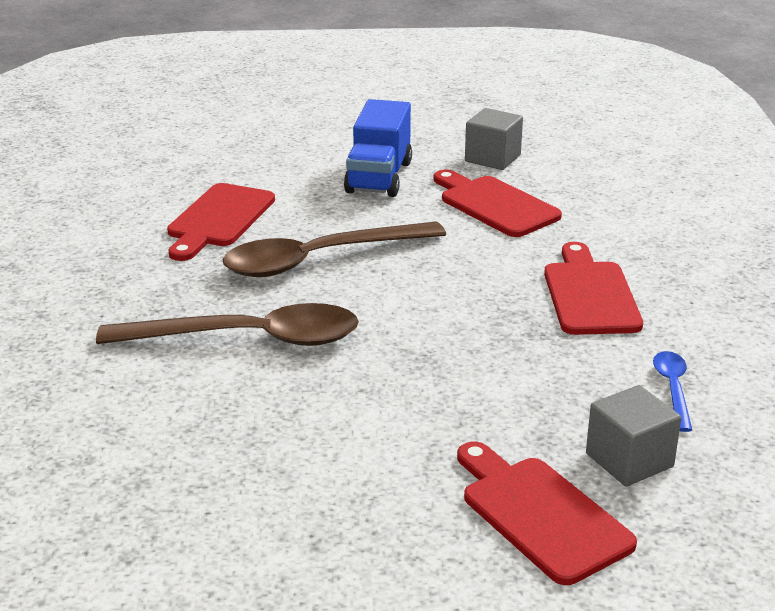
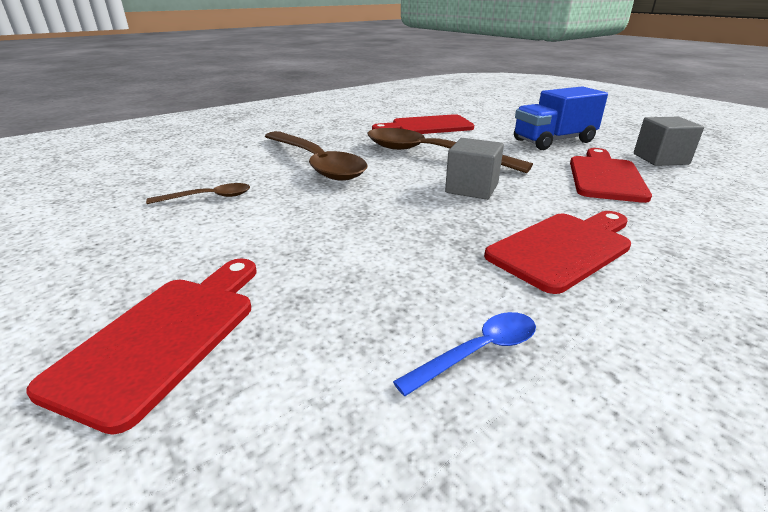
camera: 55 degrees right, 0 degrees up
(265, 439) = (208, 197): none -> brown spoon
(629, 460) = (303, 366): grey cube -> grey cube (471, 188)

